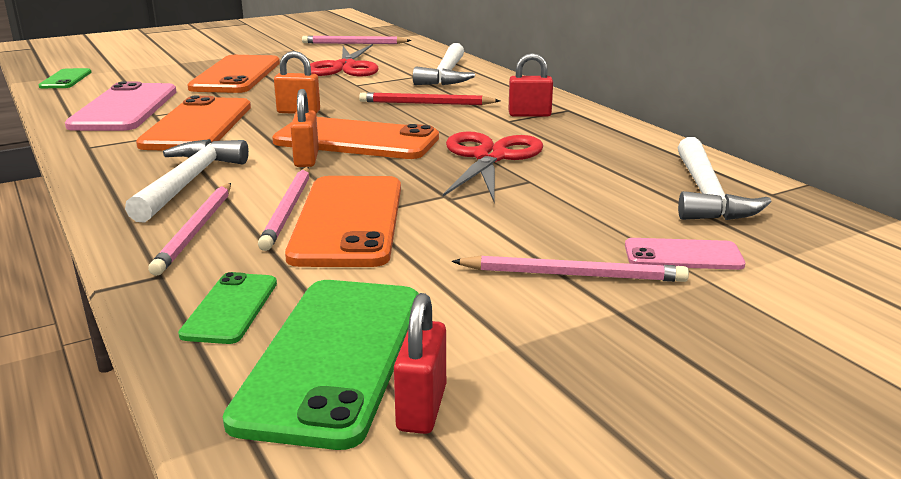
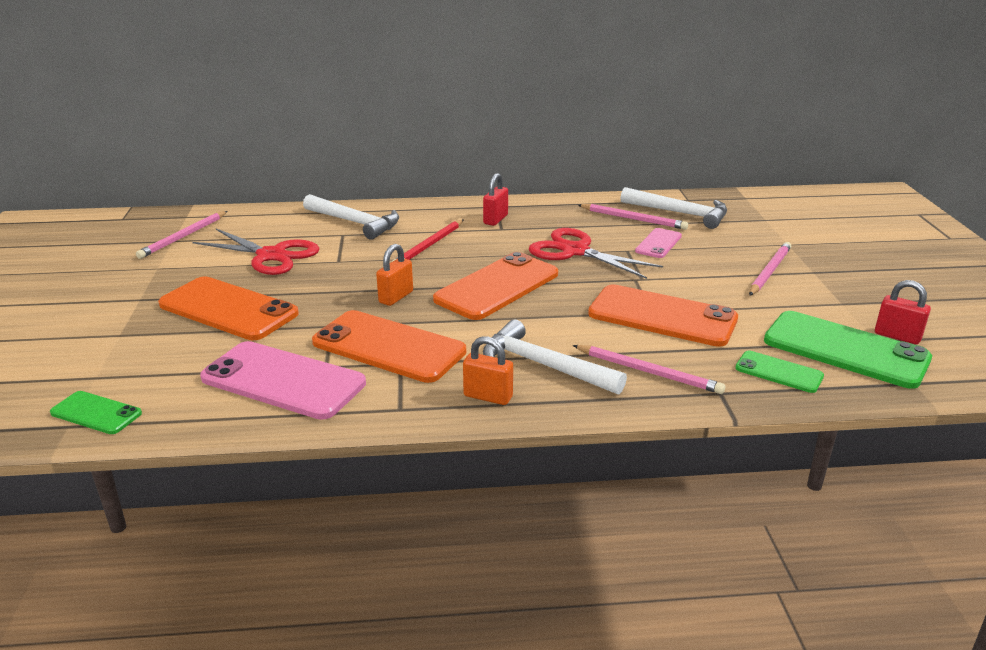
camera: 65 degrees left, 5 degrees up
(288, 210) = (630, 333): pink pencil -> pink pencil (633, 219)
(306, 159) = (527, 312): orange padlock -> orange padlock (488, 396)
(683, 255) = (757, 241): pink phone -> pink phone (658, 243)

